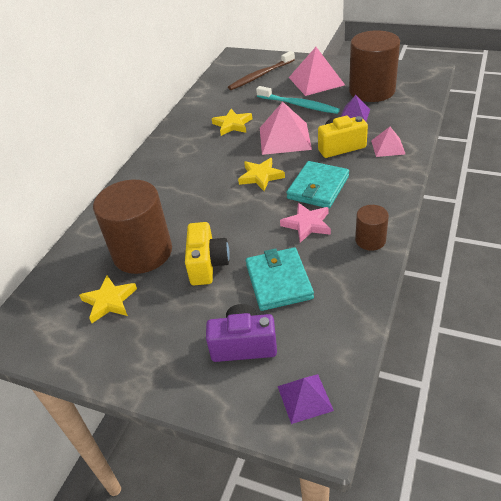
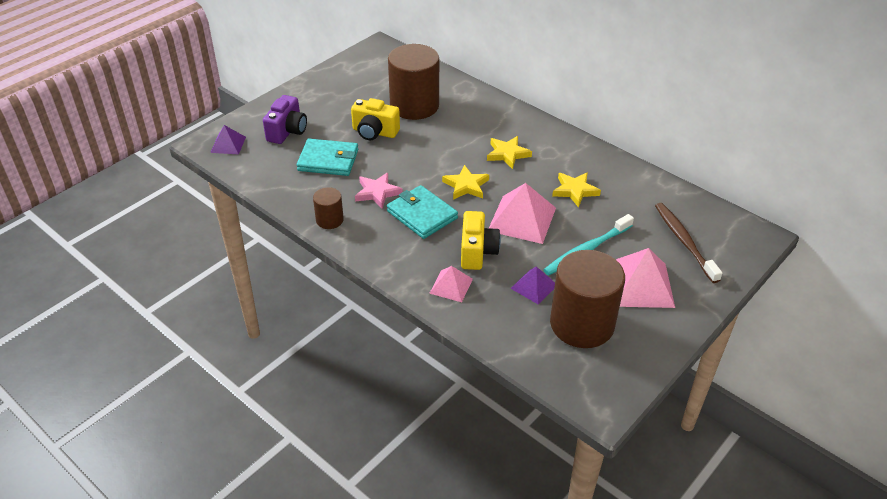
camera: 105 degrees right, 0 degrees up
(109, 301) = (375, 86): yellow star -> yellow star (507, 154)

